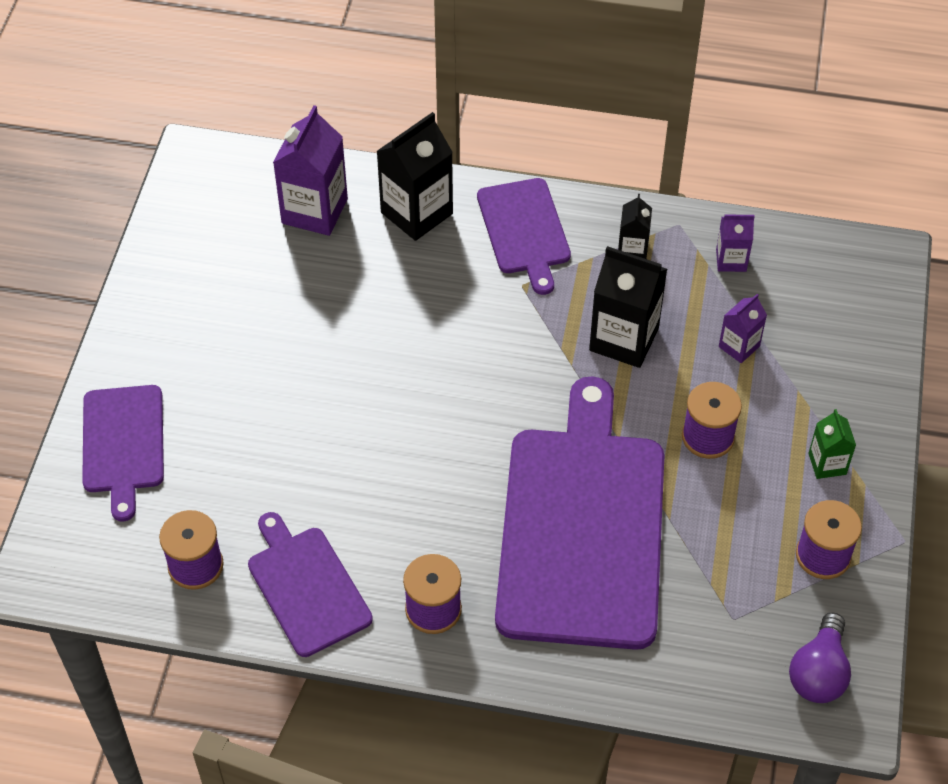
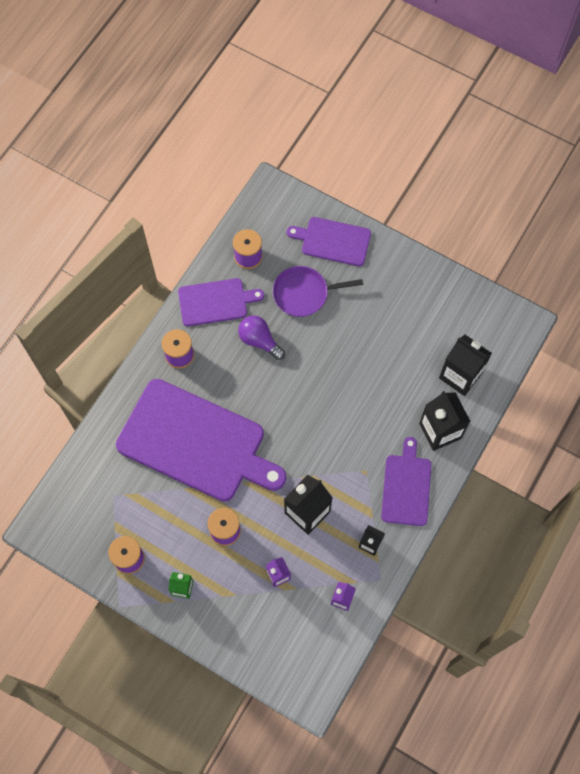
camera: 110 degrees right, 15 degrees up
(243, 457) = (303, 294): none -> purple pan
(314, 211) = (460, 375): purple carton -> black carton
(524, 230) = (406, 487): purple cutting board -> purple cutting board turned 90 degrees clockwise
(818, 672) = (66, 524): purple light bulb -> purple light bulb (259, 341)

